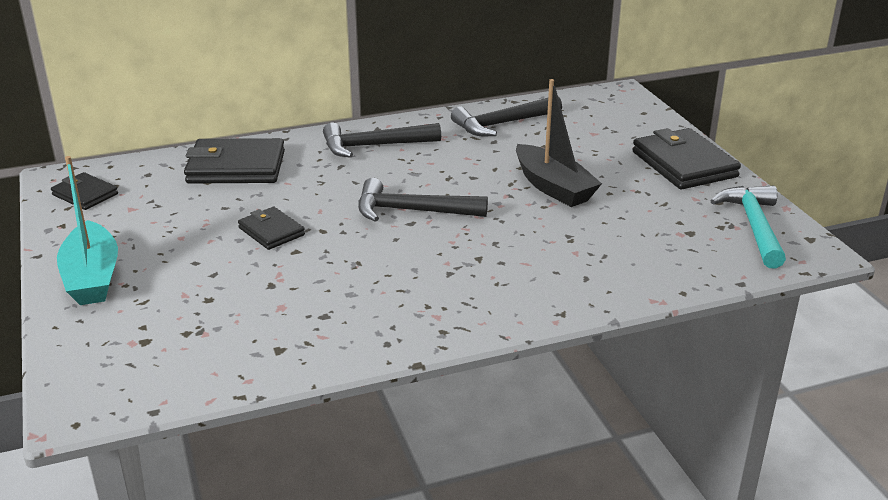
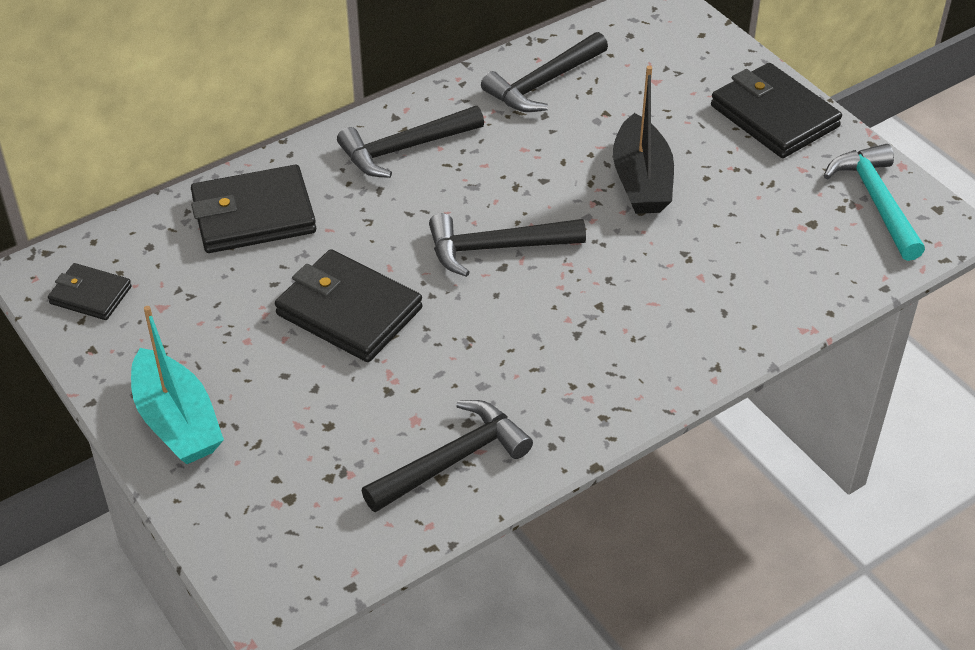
camera: 15 degrees left, 15 degrees up
(271, 231) = (349, 311): black wallet -> black wallet, size x1.77
(296, 338) = (452, 460): none -> black hammer
(553, 187) = (641, 180): black boat -> black boat turned 45 degrees clockwise

